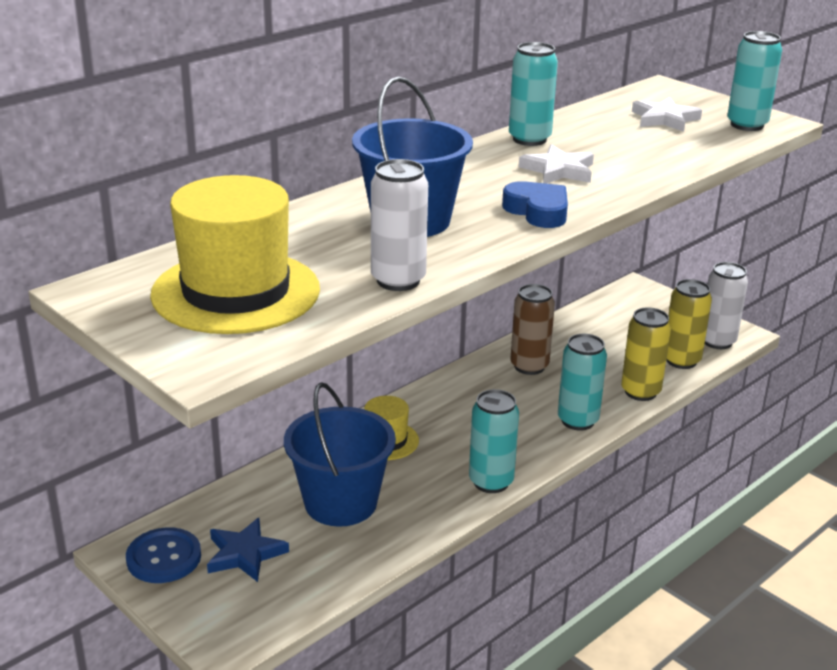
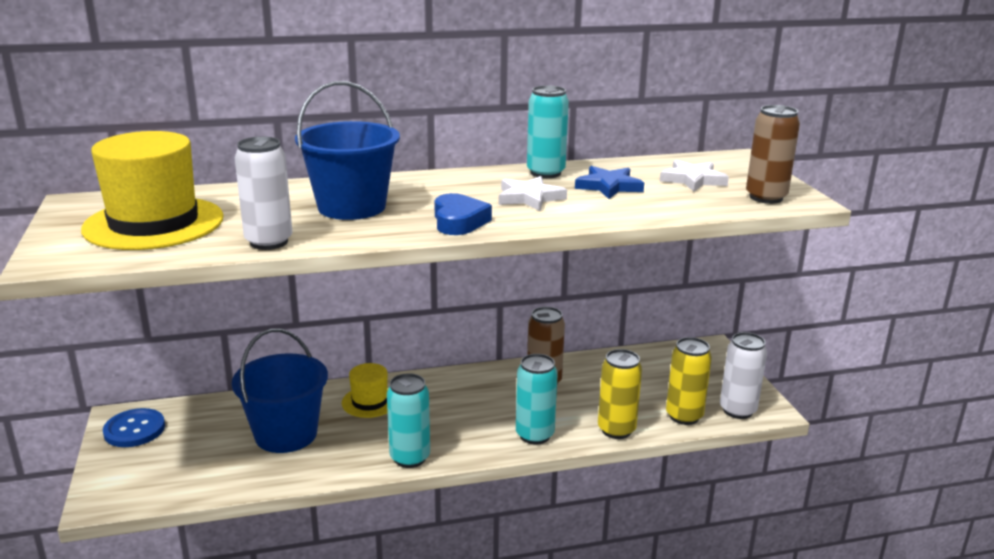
camera: 30 degrees right, 5 degrees down
(245, 554) = (184, 446): blue star -> blue star (609, 186)
(747, 125) = (766, 197): turquoise can -> brown can

